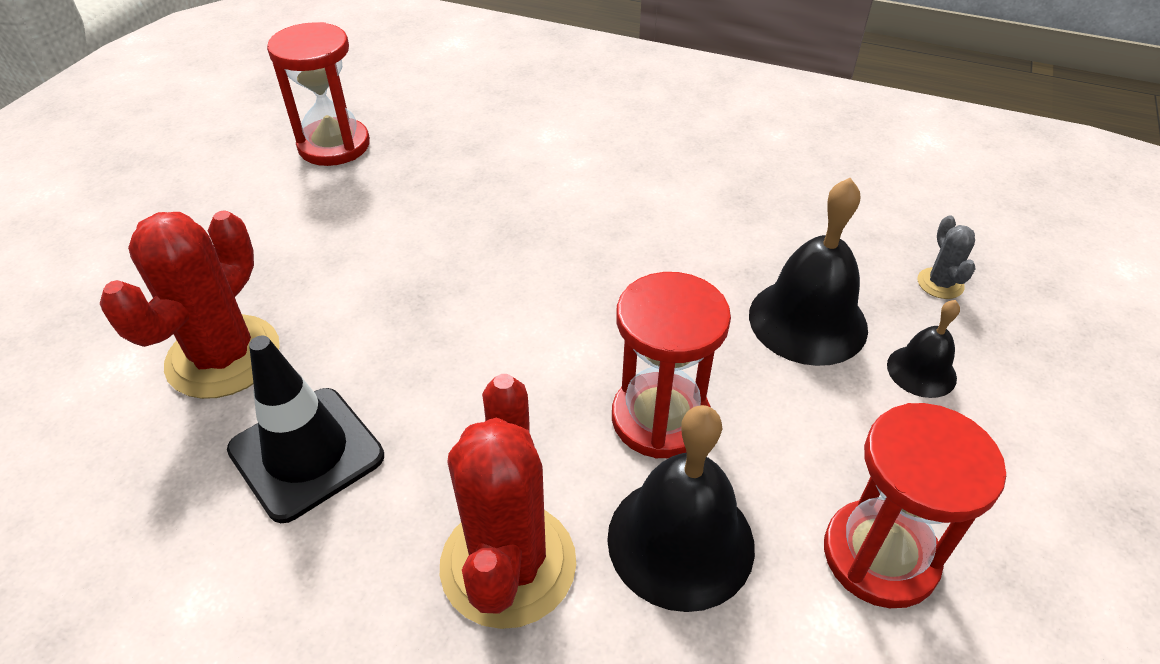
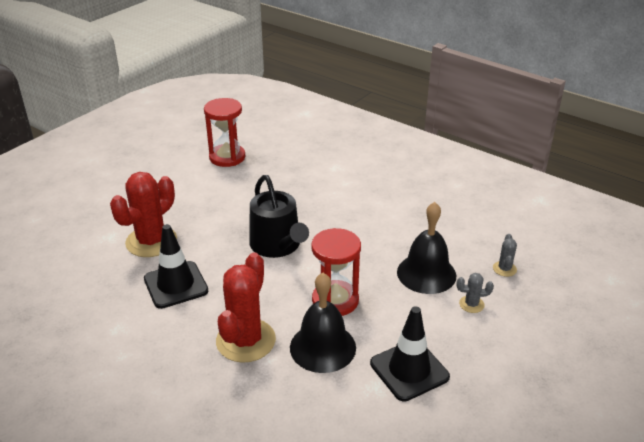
camera: 15 degrees right, 10 degrees down
(497, 315) = (277, 245): none -> black watering can
(880, 556) = (409, 370): red hourglass -> black traffic cone
(921, 371) = (471, 304): black bell -> grey cactus

